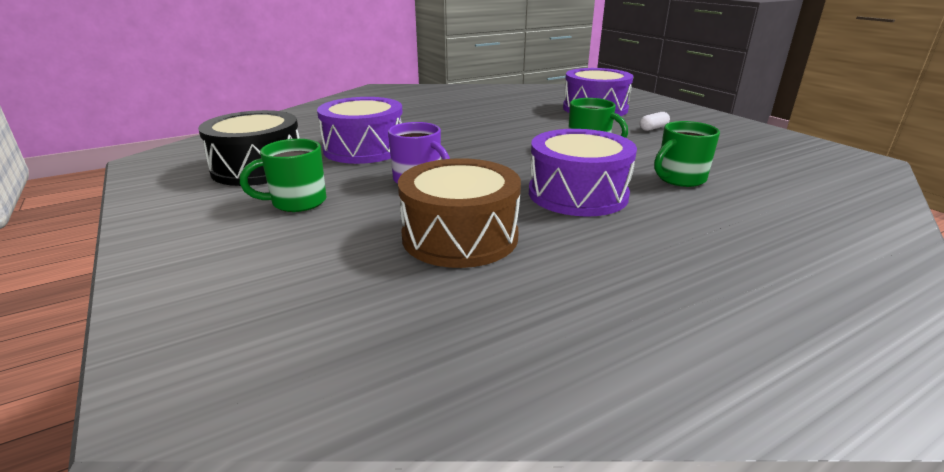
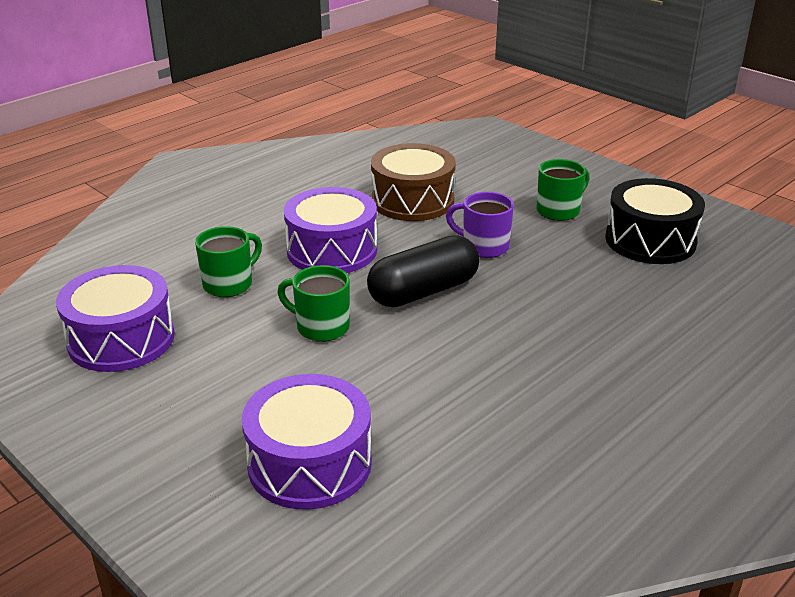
camera: 165 degrees right, 5 degrees up
(364, 149) = (585, 284): purple drum -> purple drum (121, 339)
(499, 158) = (423, 291): none -> black capsule
(653, 128) = (221, 397): white capsule -> none

